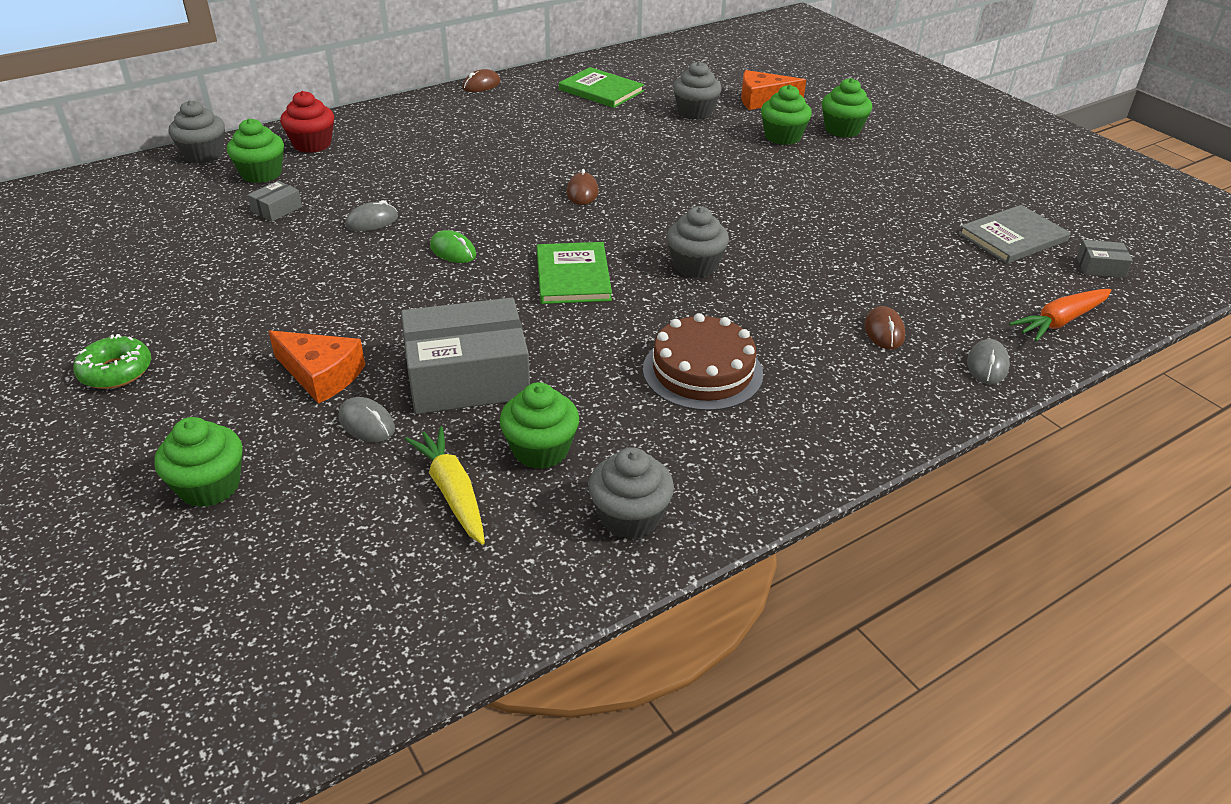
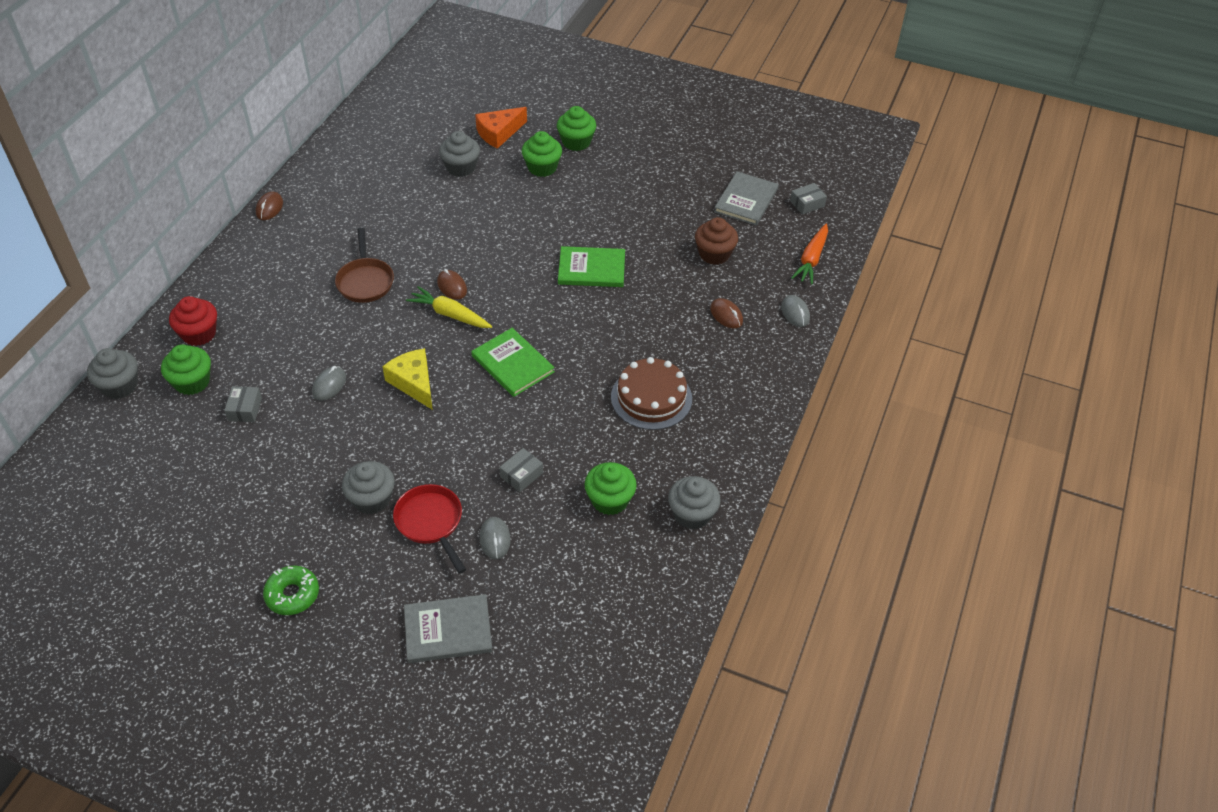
camera: 35 degrees left, 10 degrees up
(209, 486) = (448, 630): green cupcake -> grey book
(321, 375) = (431, 523): orange cheese -> red pan
(366, 423) = (495, 539): grey mouse -> grey mouse turned 75 degrees clockwise
(452, 492) = (588, 553): yellow carrot -> yellow carrot (450, 314)
(453, 251) = (414, 382): green mouse -> yellow cheese
(467, 377) = (521, 475): grey box -> grey box, size x0.42
(503, 160) = (365, 281): none -> brown pan
(601, 90) = (370, 173): green book -> green book (591, 269)
(695, 265) = (580, 316): grey cupcake -> grey cupcake (372, 499)
(922, 270) = (714, 254): none -> brown cupcake

